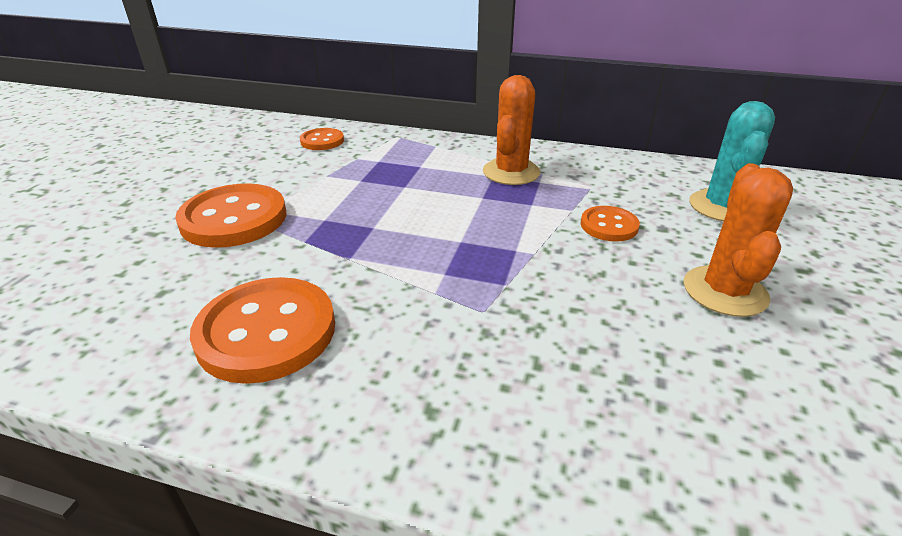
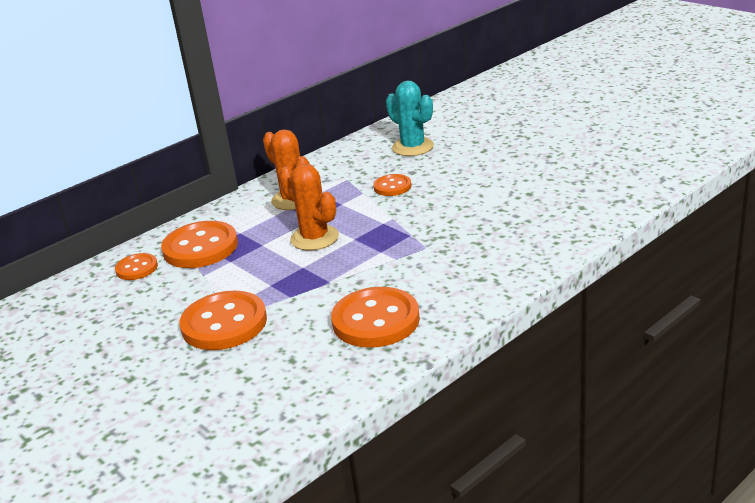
camera: 55 degrees left, 5 degrees down
(377, 156) = (200, 247): none -> orange button
(724, 291) = (477, 176): orange cactus -> orange cactus (314, 238)

